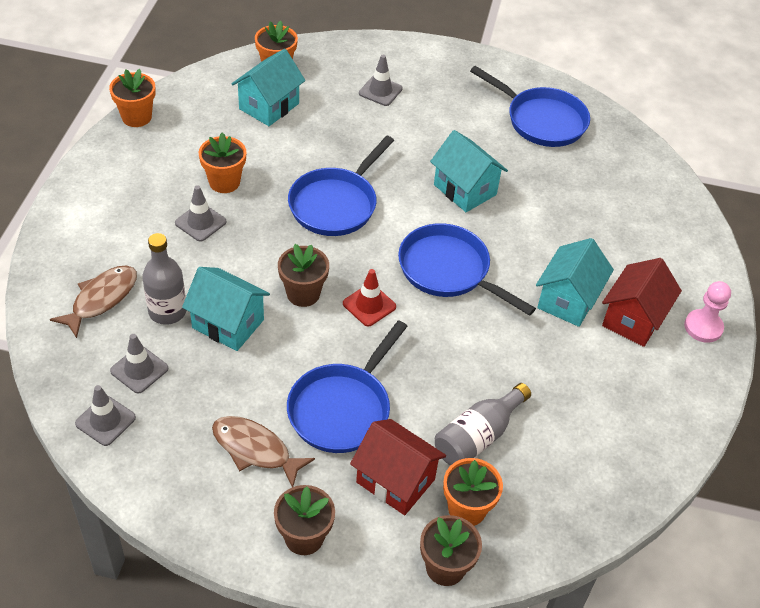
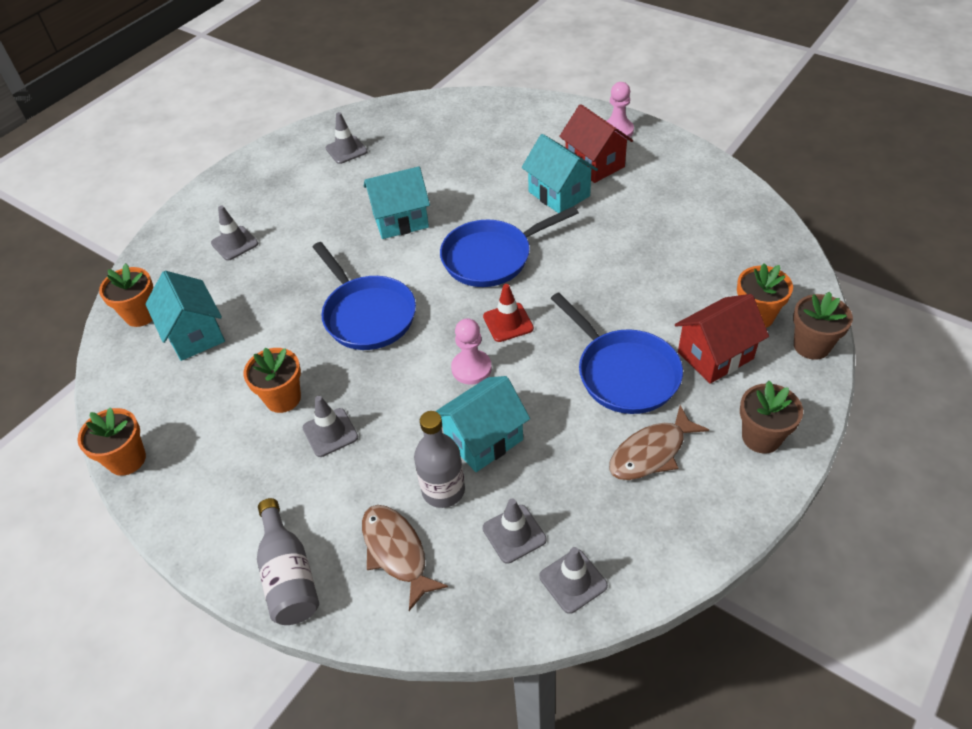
camera: 60 degrees left, 0 degrees up
(303, 294) = (471, 368): brown flower pot -> pink pawn
(478, 436) = (683, 289): grey bottle -> grey bottle (289, 575)
(541, 120) = (346, 150): blue pan -> grey traffic cone

